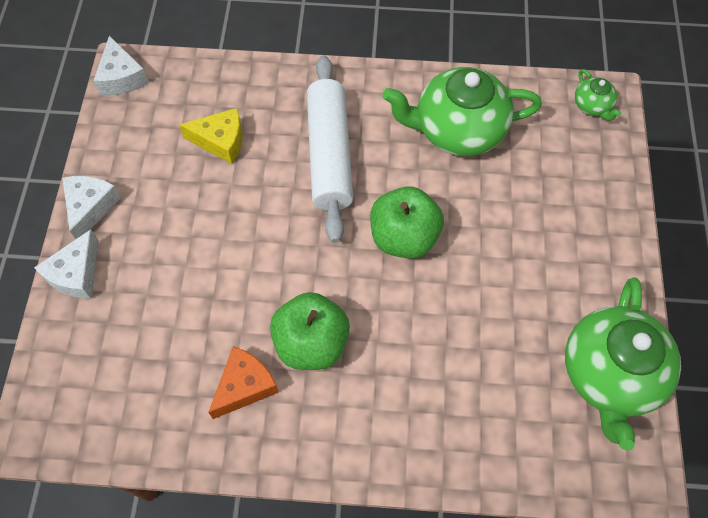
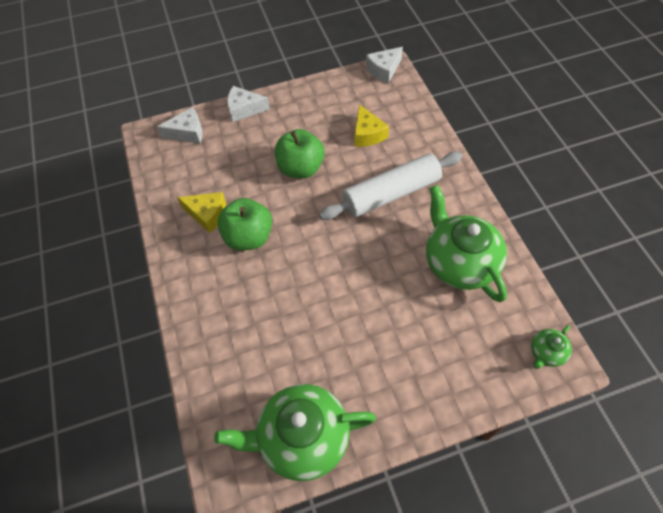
camera: 70 degrees right, 5 degrees down
(90, 207) = (288, 96): white cheese -> white cheese (187, 132)
(245, 386) = (207, 214): orange cheese -> yellow cheese
(404, 237) = (350, 260): green apple -> green apple (301, 168)

